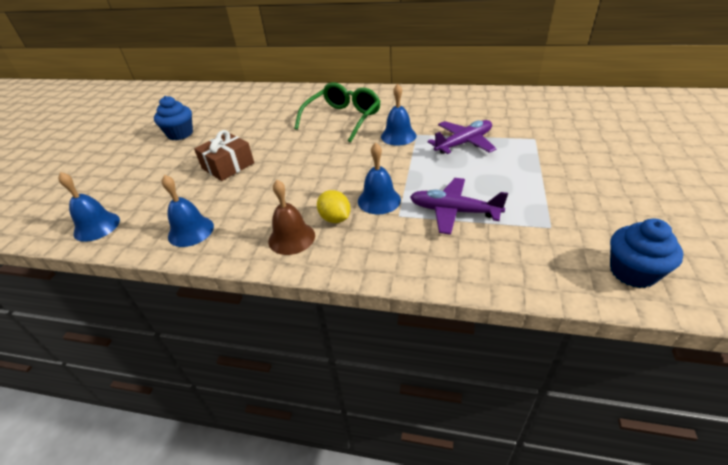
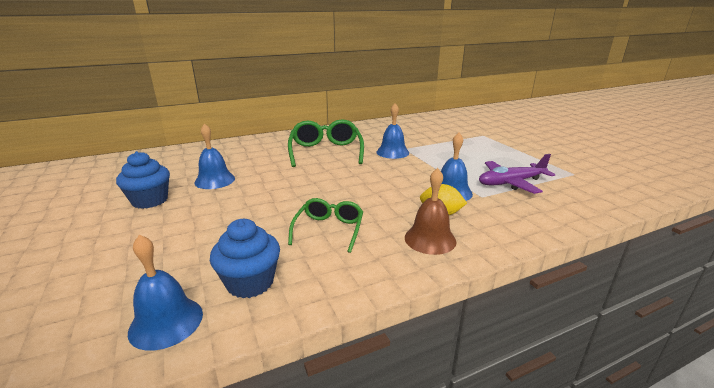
camera: 40 degrees left, 15 degrees down
(191, 231) = (317, 273): blue bell -> blue bell (215, 180)
(228, 166) = (264, 209): brown gift -> none
(242, 199) = (329, 229): none -> green glasses
(464, 143) = (446, 146): purple plane -> none
(632, 272) = (645, 181): blue cupcake -> blue cupcake (250, 282)

